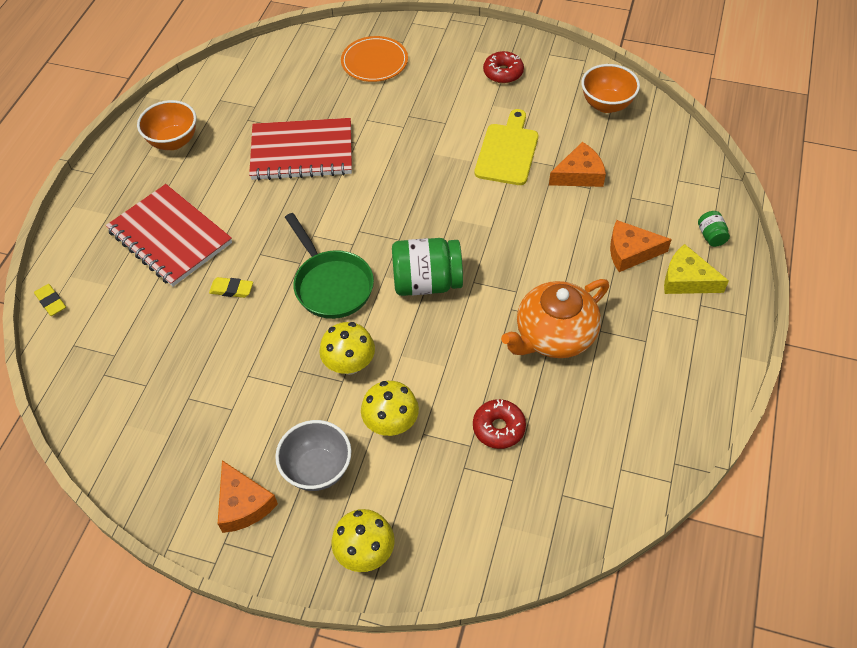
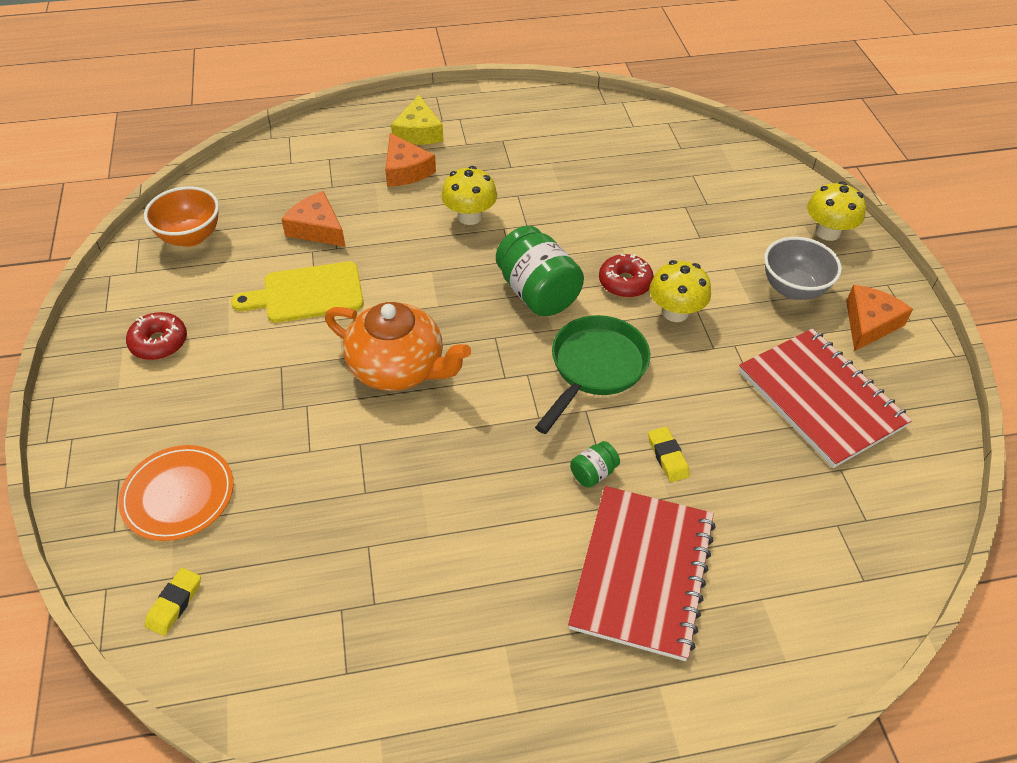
camera: 120 degrees left, 5 degrees down
(51, 302) = (837, 654): yellow eraser -> yellow eraser (174, 603)
(173, 141) = (471, 686): orange bowl -> none
(302, 152) = (407, 496): red notebook -> red notebook (820, 399)
(391, 423) = (708, 260): yellow mushroom -> yellow mushroom (469, 216)
(498, 428) = (655, 195): red donut -> red donut (625, 282)
(554, 335) = (537, 191): orange teapot -> orange teapot (398, 368)
(711, 236) = (356, 129): green jar -> green jar (593, 473)

